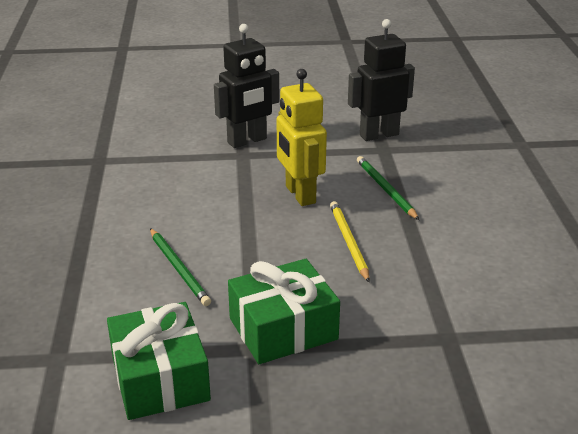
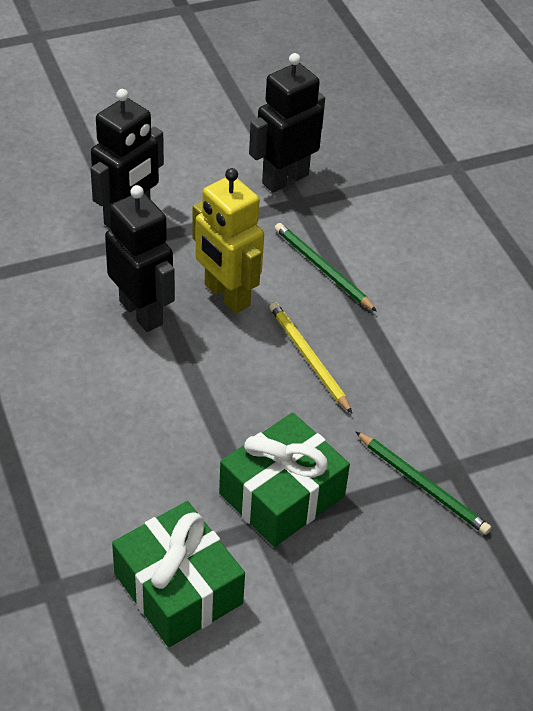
camera: 20 degrees left, 15 degrees up
(179, 269) = (132, 436): green pencil -> green pencil (423, 485)
(228, 195) = (142, 312): none -> black robot

